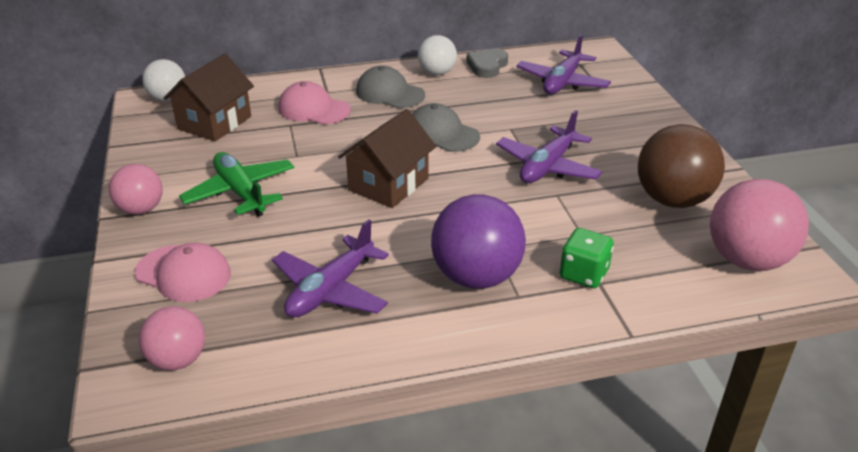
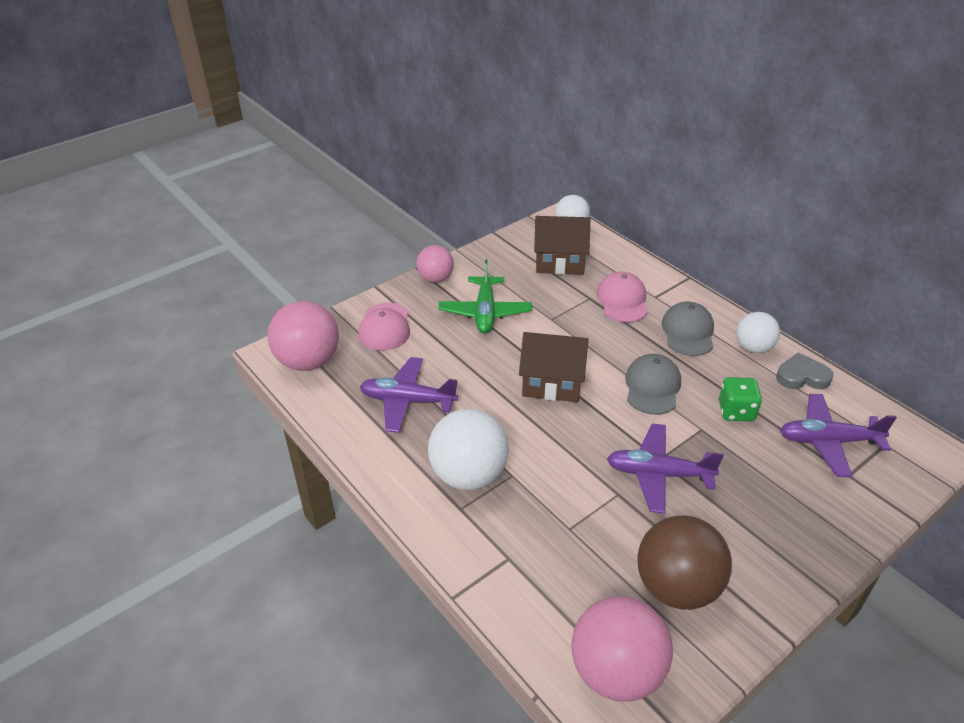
camera: 65 degrees right, 5 degrees up
(178, 360) = (308, 361): pink ball -> pink ball, size x1.65
(240, 192) = (485, 312): green plane -> green plane turned 150 degrees clockwise
(476, 277) = (468, 475): purple ball -> white ball
(583, 274) = (513, 544): green dice -> green dice (736, 411)

